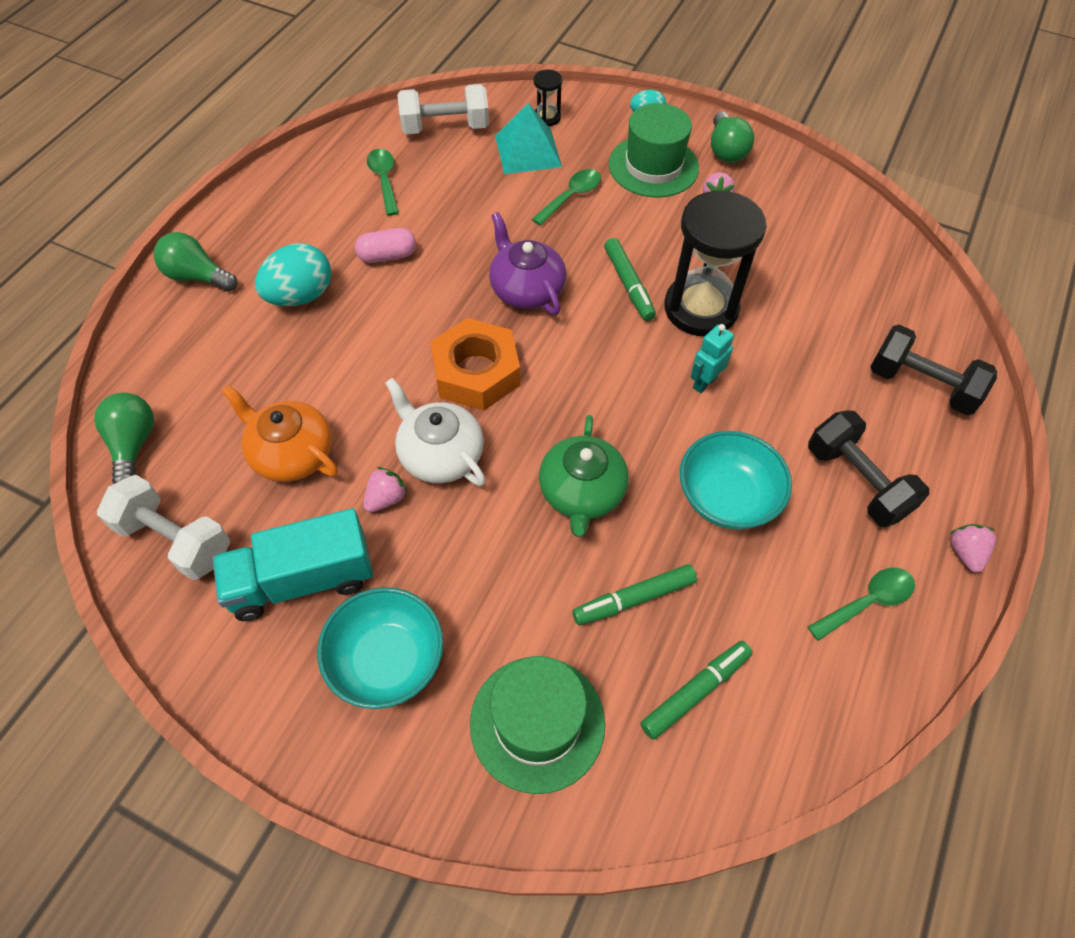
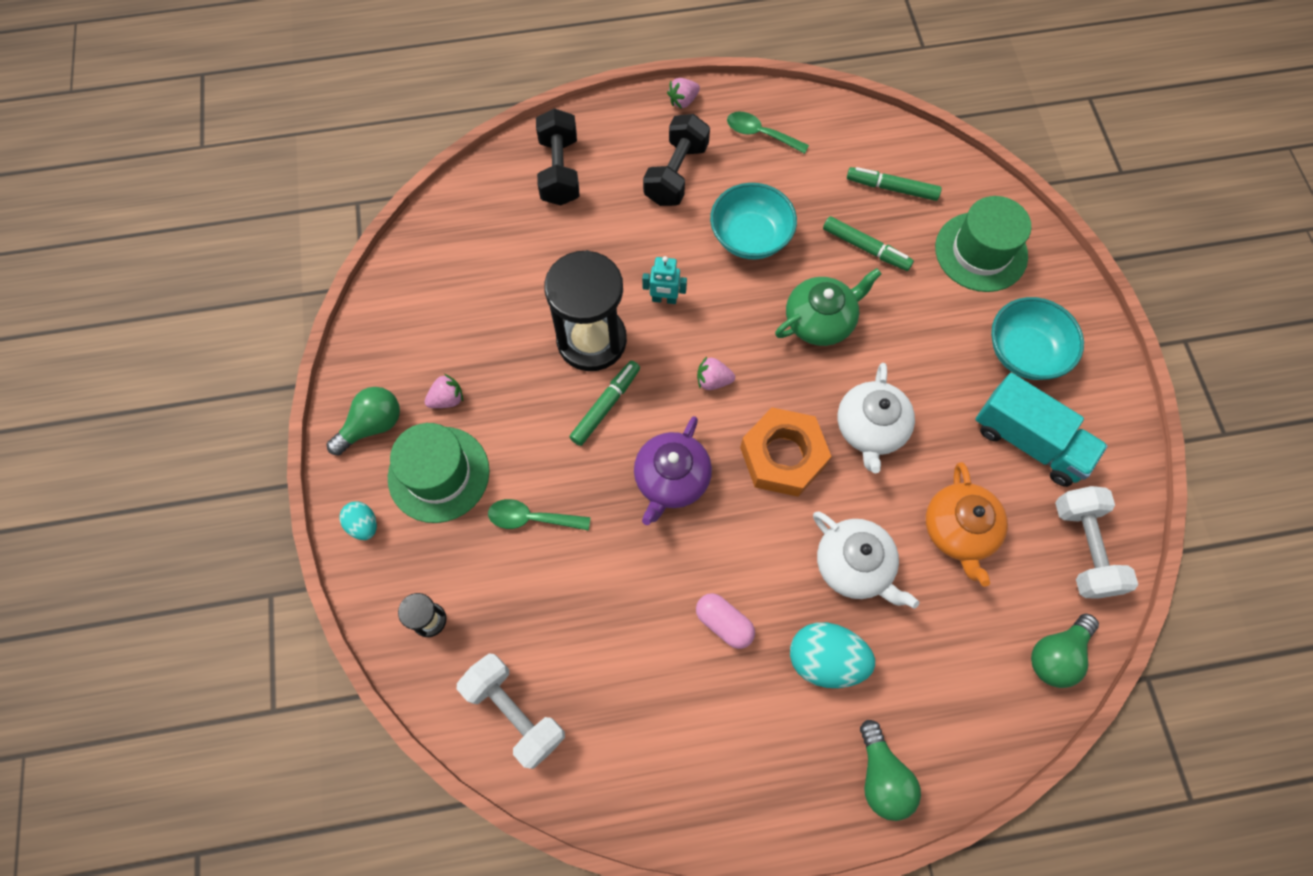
camera: 125 degrees left, 10 degrees up
(343, 359) = (854, 565): none -> white teapot
(384, 180) = (634, 710): green spoon -> none
(386, 498) = (932, 437): pink strawberry -> pink strawberry (713, 380)
(528, 151) = (494, 602): turquoise pyramid -> none

